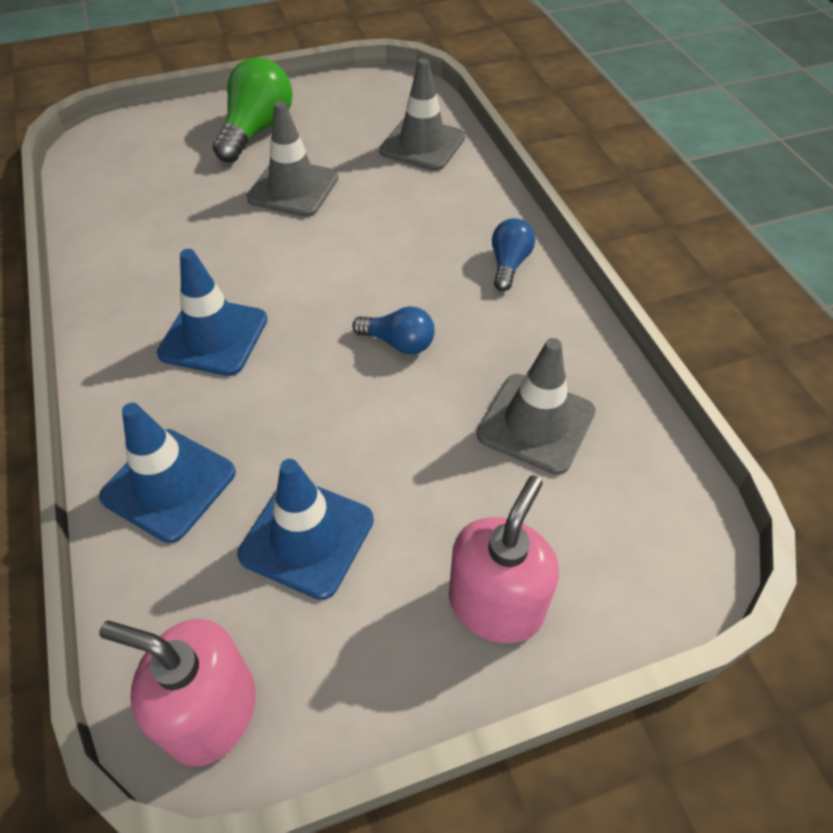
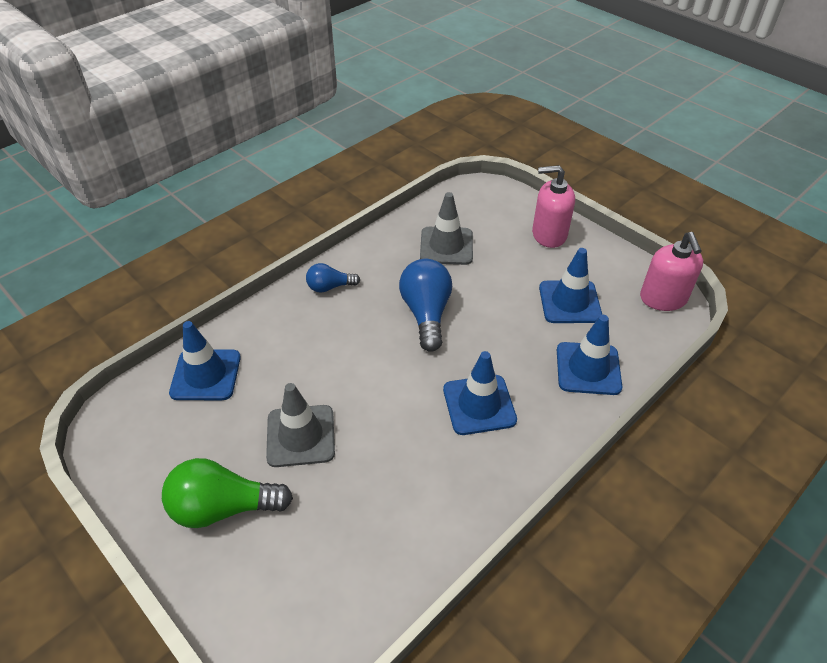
camera: 115 degrees left, 5 degrees down
(399, 343) = (426, 314): blue light bulb -> blue light bulb, size x1.75
(422, 144) = (206, 375): grey traffic cone -> blue traffic cone

